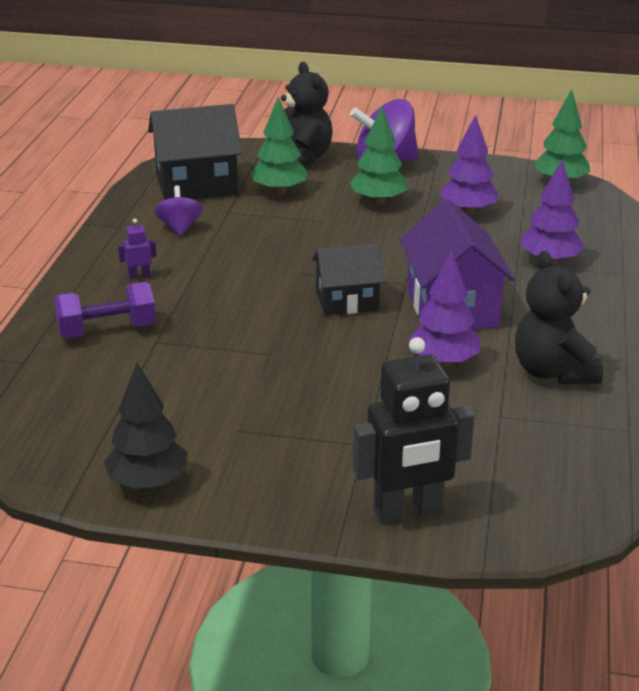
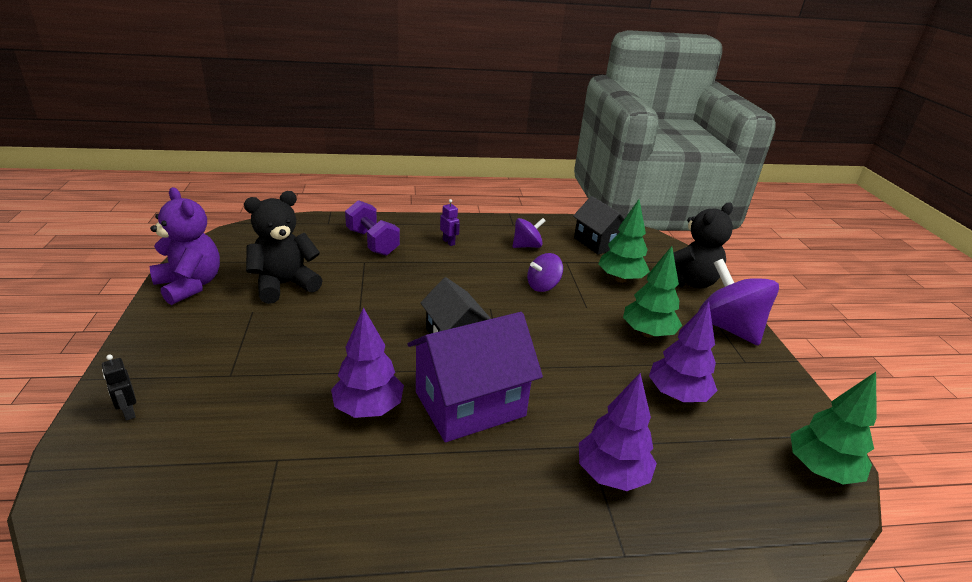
camera: 70 degrees right, 0 degrees up
(148, 482) = (190, 285): black tree -> purple teddy bear
(196, 185) = (597, 243): black house -> black house, size x0.64
(272, 235) = (543, 286): none -> purple spinning top
(408, 511) = (128, 412): black robot -> black robot, size x0.41
(553, 371) = (366, 497): black teddy bear -> black teddy bear (284, 285)

